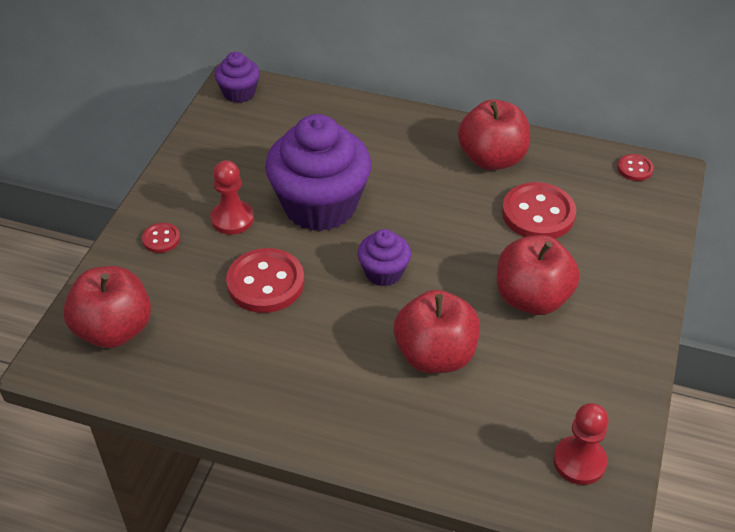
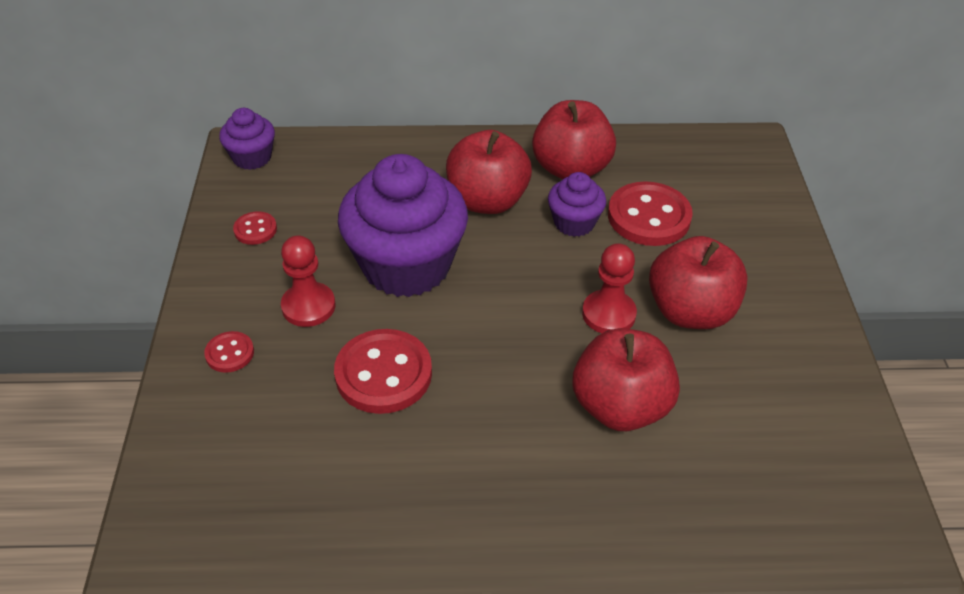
camera: 20 degrees left, 0 degrees up
(114, 330) = (216, 486): red apple -> red apple (487, 201)
(383, 272) = (515, 324): purple cupcake -> purple cupcake (574, 223)
(579, 461) = (836, 485): red pawn -> red pawn (608, 314)
(635, 169) = (720, 146): red button -> red button (255, 229)

